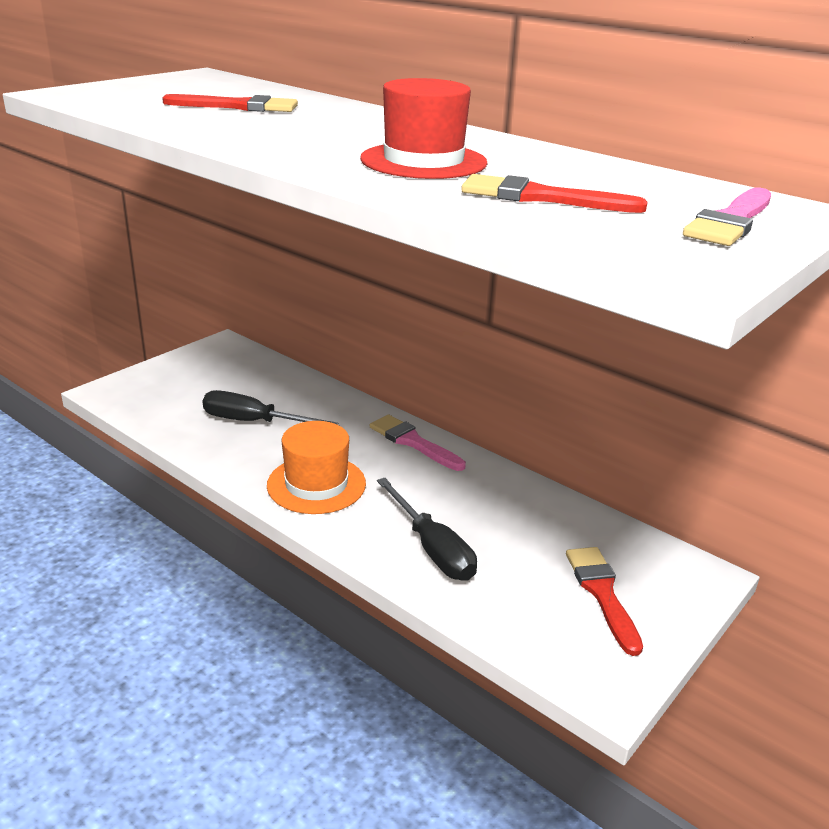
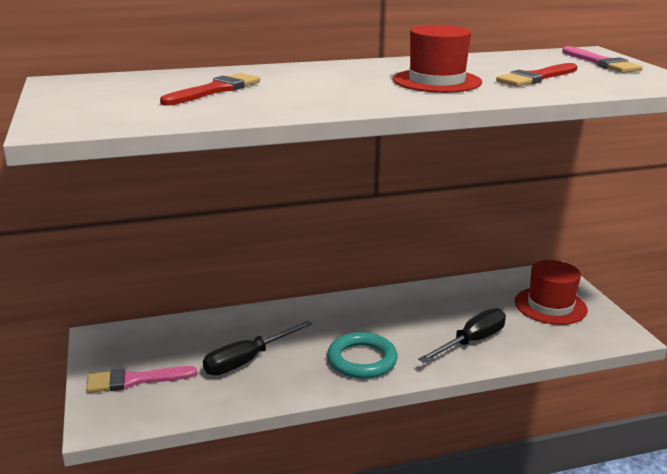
camera: 55 degrees left, 5 degrees down
(316, 484) = (362, 360): orange hat -> turquoise ring
(413, 442) = (347, 306): pink brush -> pink brush (135, 380)
(432, 548) = (471, 342): black screwdriver -> black screwdriver turned 45 degrees counterclockwise
(602, 593) = (550, 306): red brush -> red hat

